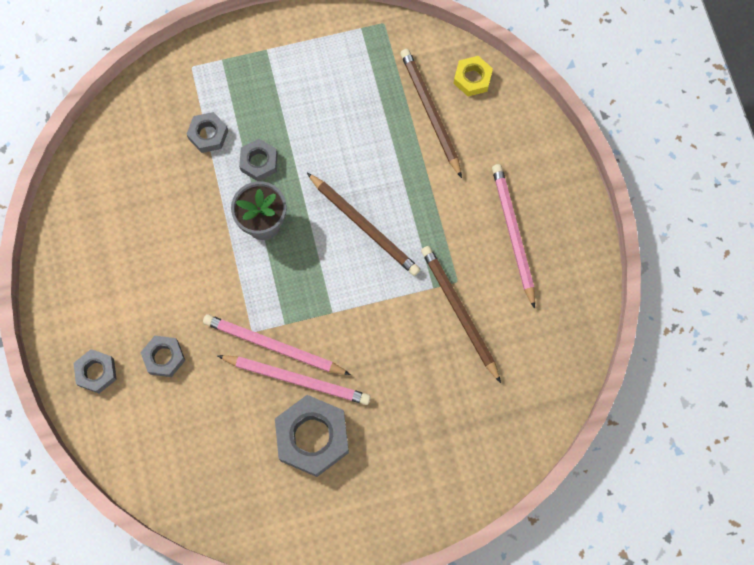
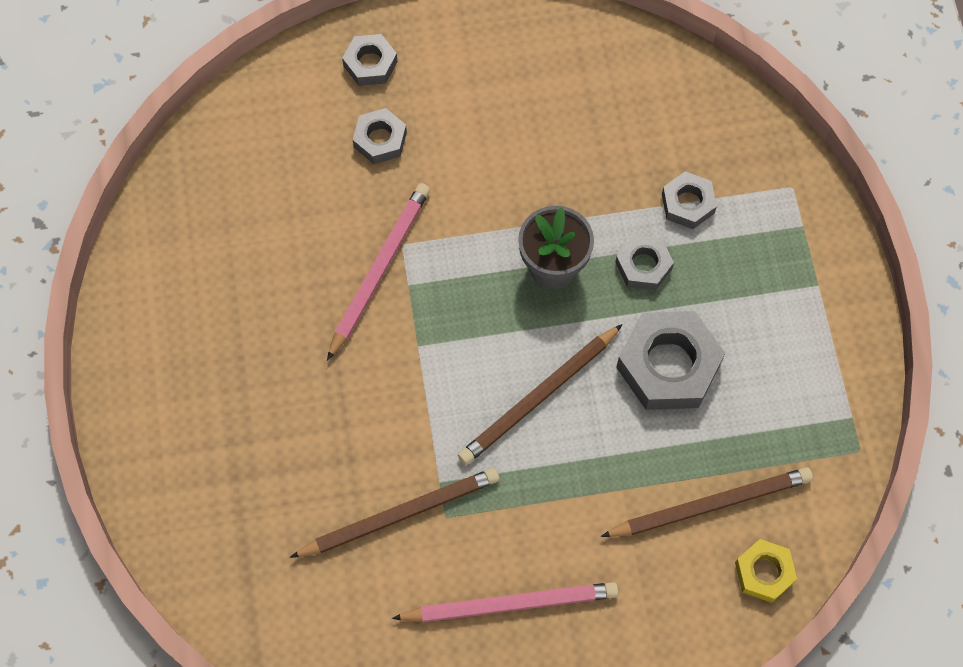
camera: 95 degrees right, 5 degrees down
(297, 379) = (331, 296): pink pencil -> none
(312, 437) = (252, 309): grey nut -> grey nut (668, 365)

